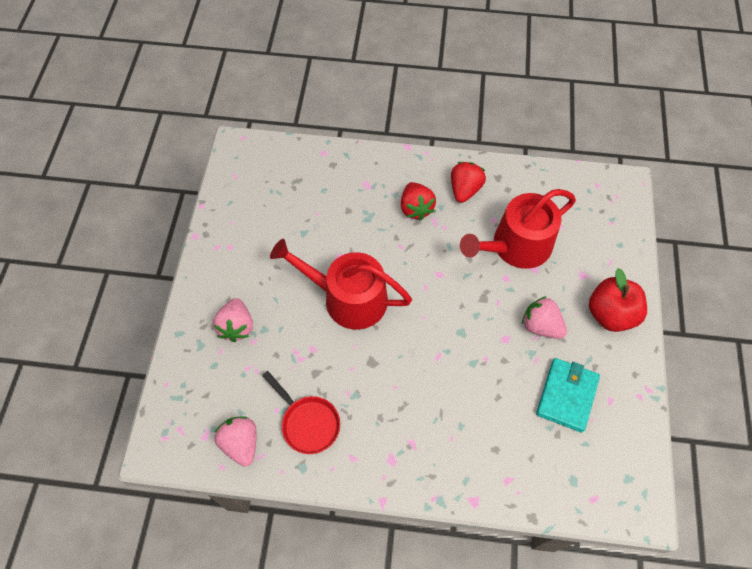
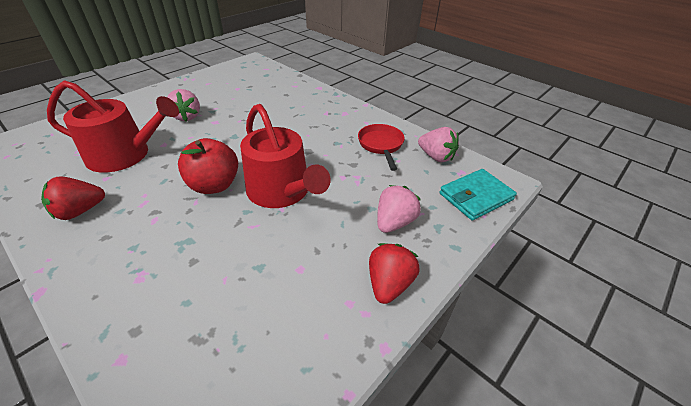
camera: 145 degrees left, 20 degrees down
(241, 443) = (436, 157): pink strawberry -> pink strawberry turned 60 degrees counterclockwise
(416, 208) = (138, 222): red strawberry -> red strawberry (389, 284)
(567, 396) = (223, 92): turquoise wallet -> turquoise wallet (476, 196)
(610, 314) = (145, 103): red apple -> red apple (214, 185)

